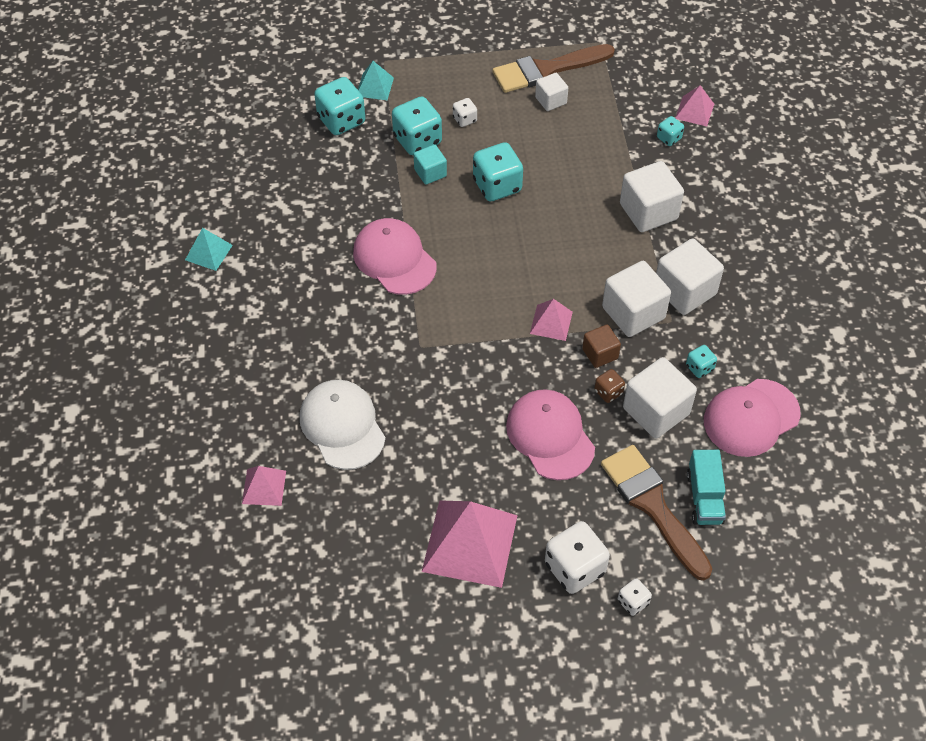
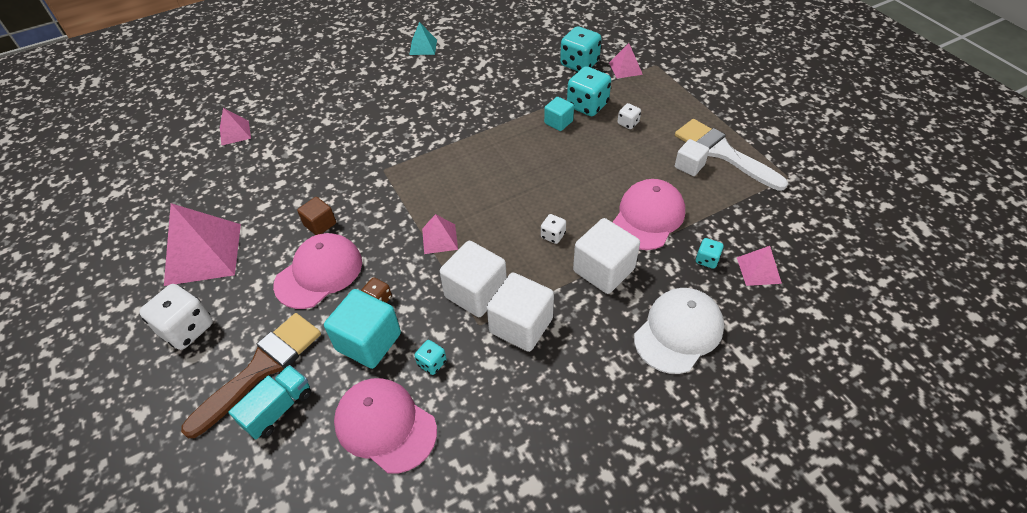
camera: 70 degrees right, 5 degrees down
(342, 426) = (296, 152): white cap -> white cap (678, 331)
(375, 86) = (625, 68): turquoise pyramid -> pink pyramid
(394, 259) = (461, 130): pink cap -> pink cap (648, 217)
(497, 186) = (569, 162): turquoise dice -> none
(547, 70) = (723, 153): brown brush -> white brush
(600, 354) = (419, 281): brown cube -> brown cube (320, 224)
(633, 602) = (155, 382): white dice -> white dice (553, 235)
(656, 411) = (368, 341): white cube -> turquoise cube
(704, 497) = (278, 409): turquoise truck -> turquoise truck turned 150 degrees clockwise

